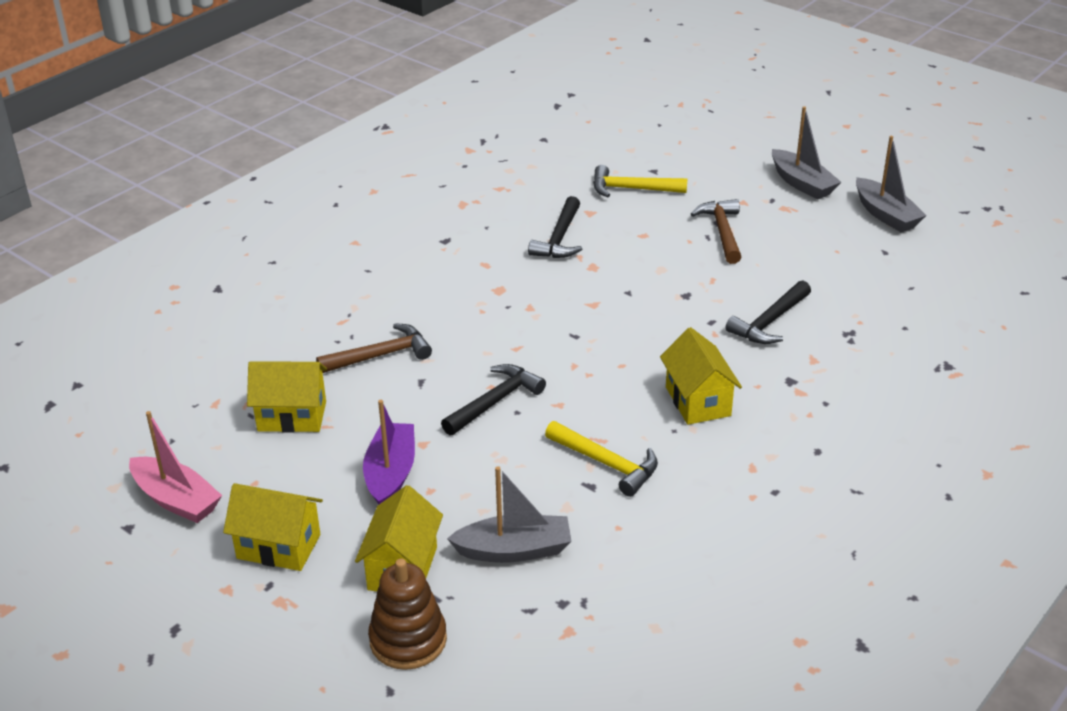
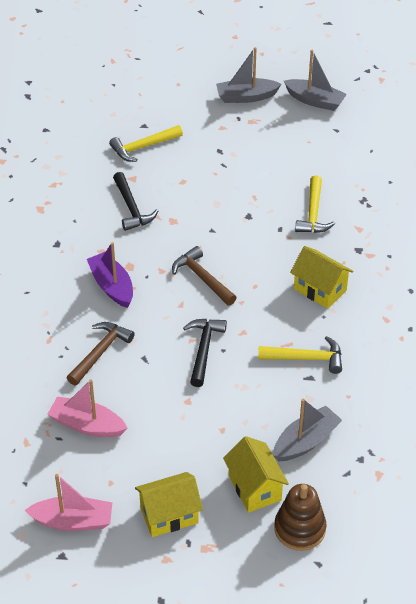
camera: 35 degrees left, 10 degrees up
(292, 416) = (87, 425): yellow house -> pink boat
(391, 474) = (188, 431): purple boat -> purple boat (112, 286)
(722, 232) = (229, 157): brown hammer -> brown hammer (202, 278)
(769, 322) = (313, 213): black hammer -> yellow hammer
(802, 183) = (246, 97): grey boat -> grey boat turned 150 degrees clockwise

